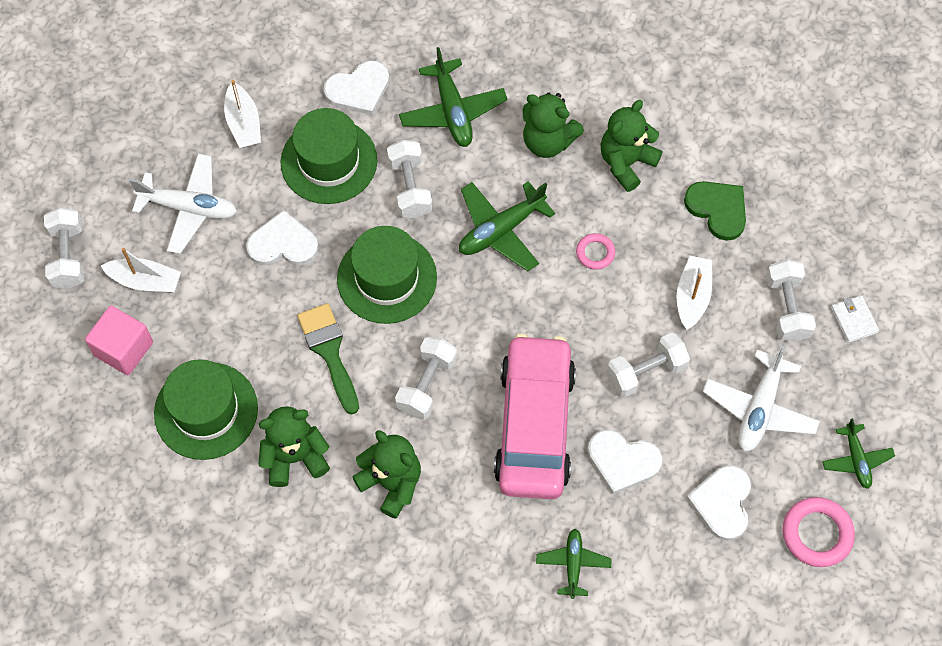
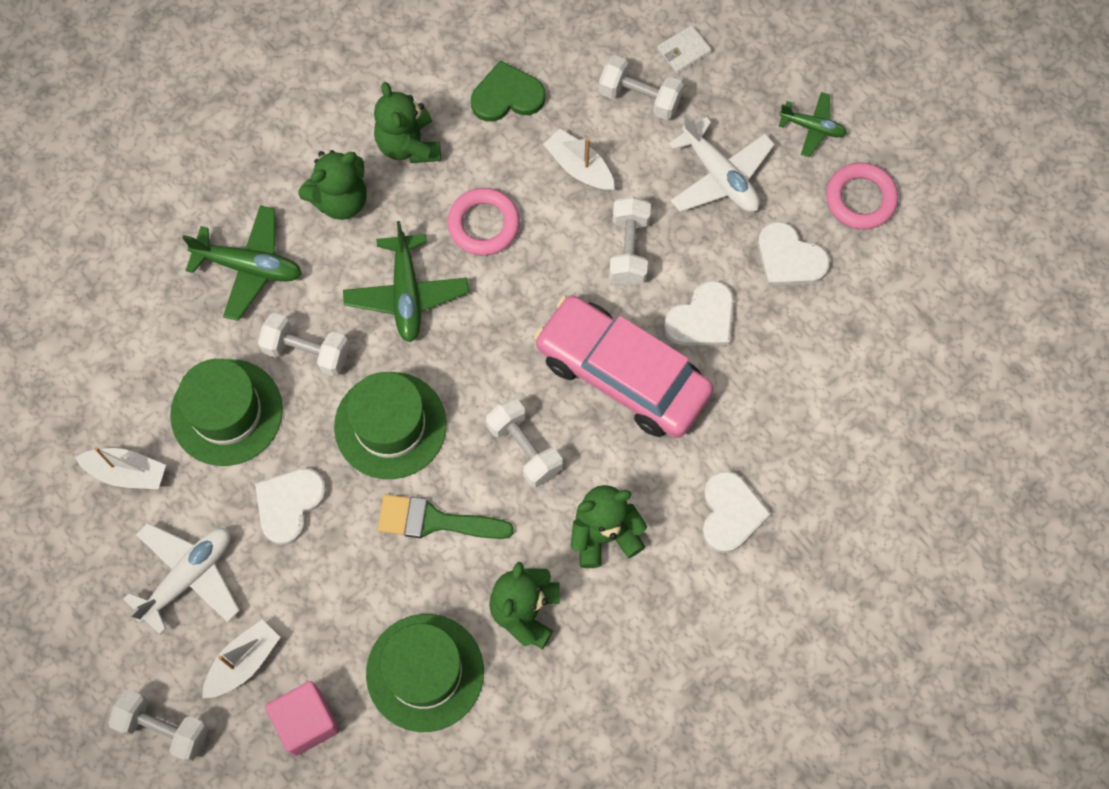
camera: 60 degrees left, 5 degrees up
(358, 89) = (164, 341): white heart -> white heart (730, 513)
(573, 564) = (775, 416): green plane -> none
(595, 253) = (483, 224): pink ring -> pink ring, size x1.70
(853, 320) = (684, 51): white wallet -> white wallet turned 45 degrees counterclockwise

